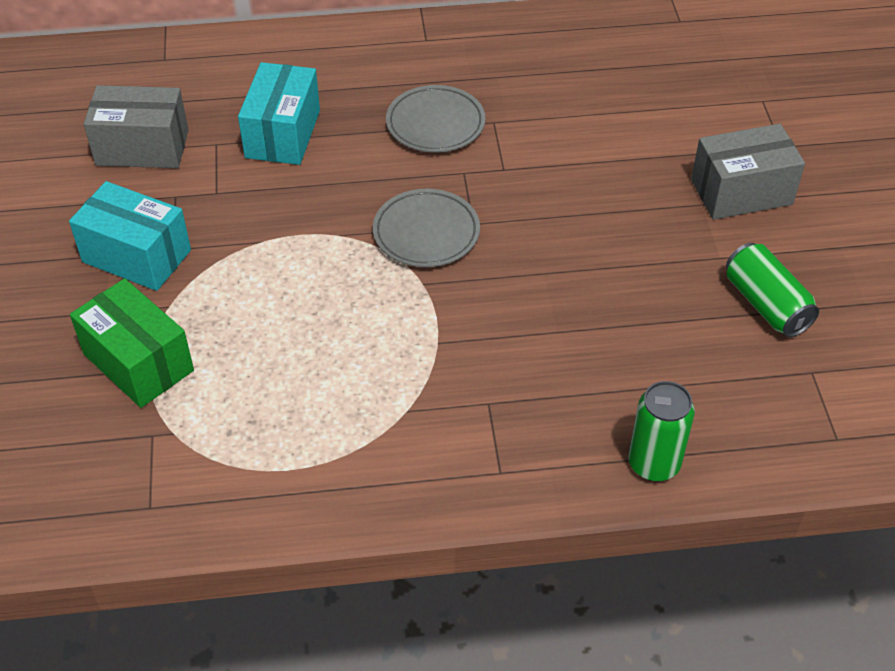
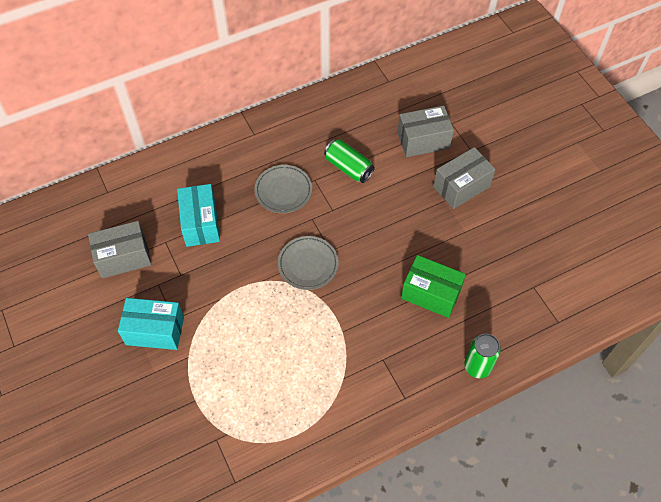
camera: 20 degrees left, 10 degrees up
(138, 362) = (188, 398): green box -> green box (431, 294)
(702, 112) = (423, 140): none -> grey box
(766, 304) = (498, 253): green can -> green can (348, 167)

